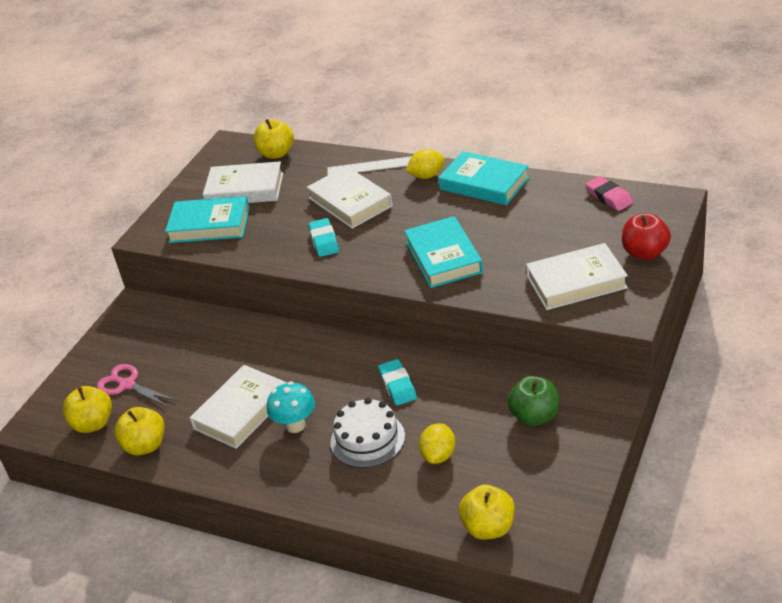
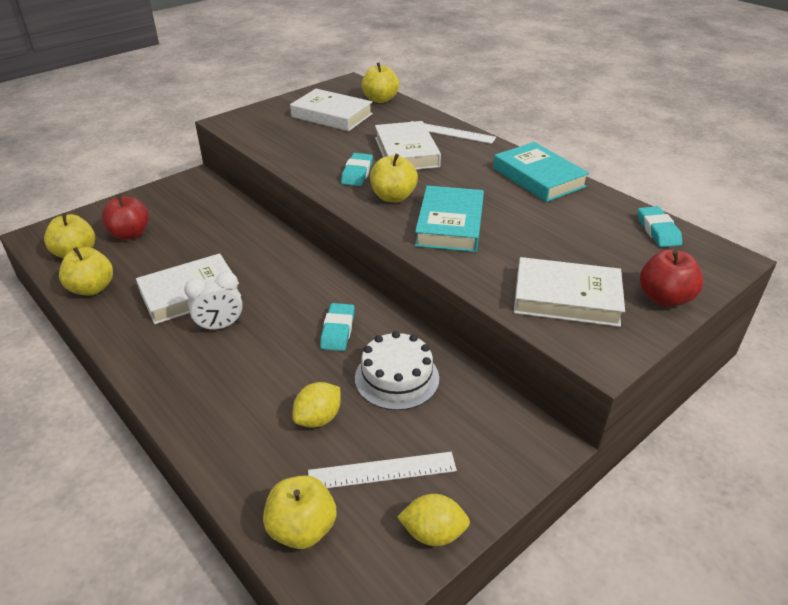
camera: 20 degrees right, 0 degrees up
(127, 385) = (130, 234): pink scissors -> red apple
(209, 225) = (280, 130): turquoise book -> none
(295, 425) = (220, 326): turquoise mushroom -> white clock
(367, 439) = (268, 369): white cake -> white cake (397, 378)
(376, 251) = (393, 197): none -> yellow apple
(427, 176) = (490, 154): yellow lemon -> yellow lemon (433, 533)
(514, 467) = (382, 471): none -> white ruler
(535, 416) = (445, 424): green apple -> none
(609, 197) = (658, 231): pink eraser -> turquoise eraser

